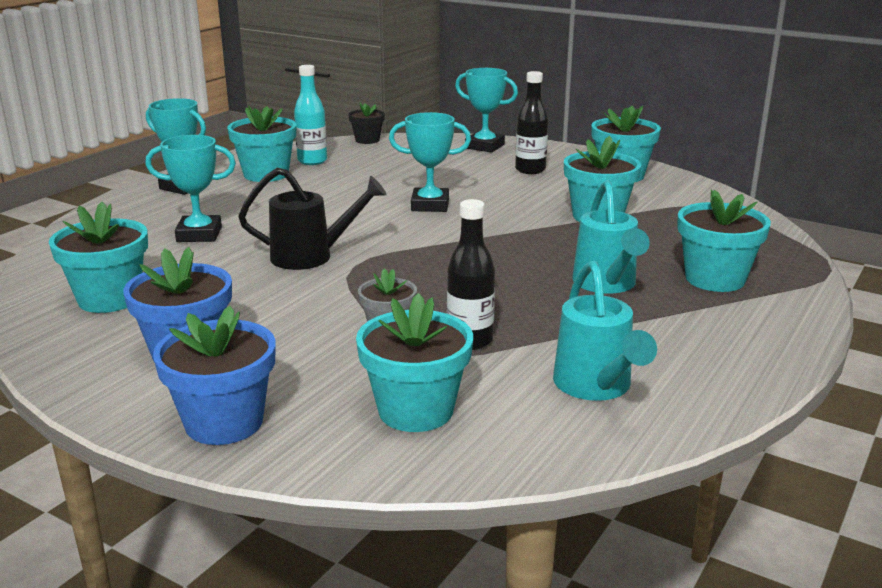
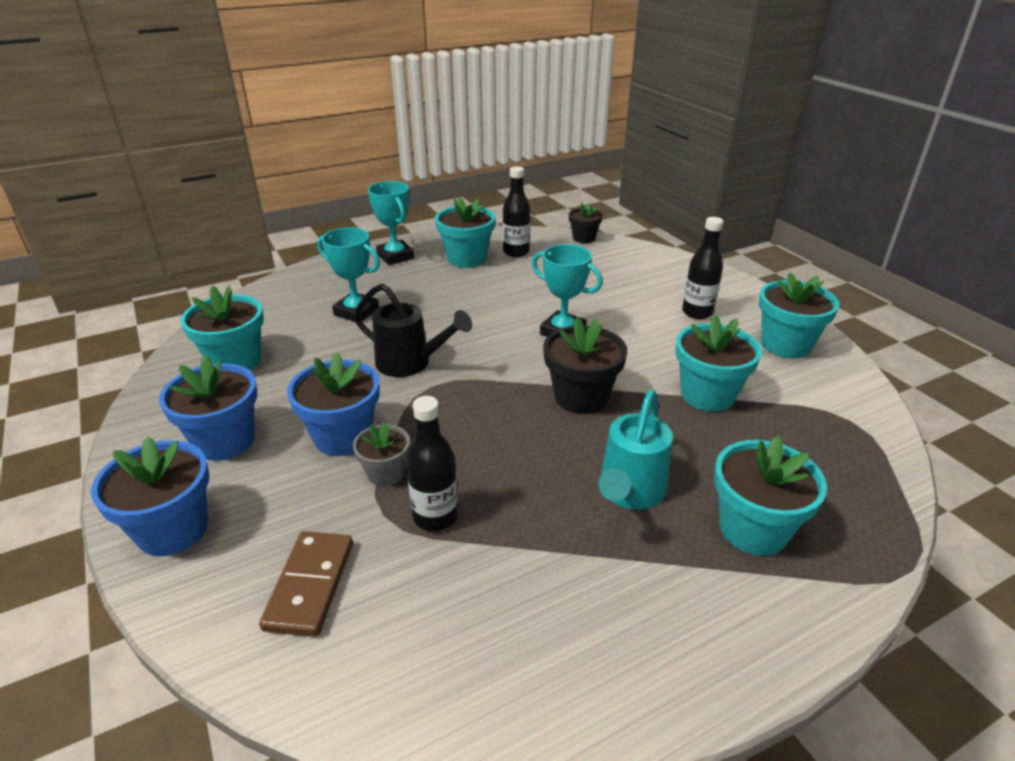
camera: 30 degrees right, 10 degrees up
(312, 161) = (516, 252): turquoise bottle -> black bottle
(312, 318) = (343, 436): none -> blue flower pot
(415, 410) = (310, 585): turquoise flower pot -> brown domino
(484, 146) = (681, 271): turquoise trophy -> none
(499, 241) = (581, 397): none -> black flower pot
(596, 387) = (486, 632): turquoise watering can -> none

